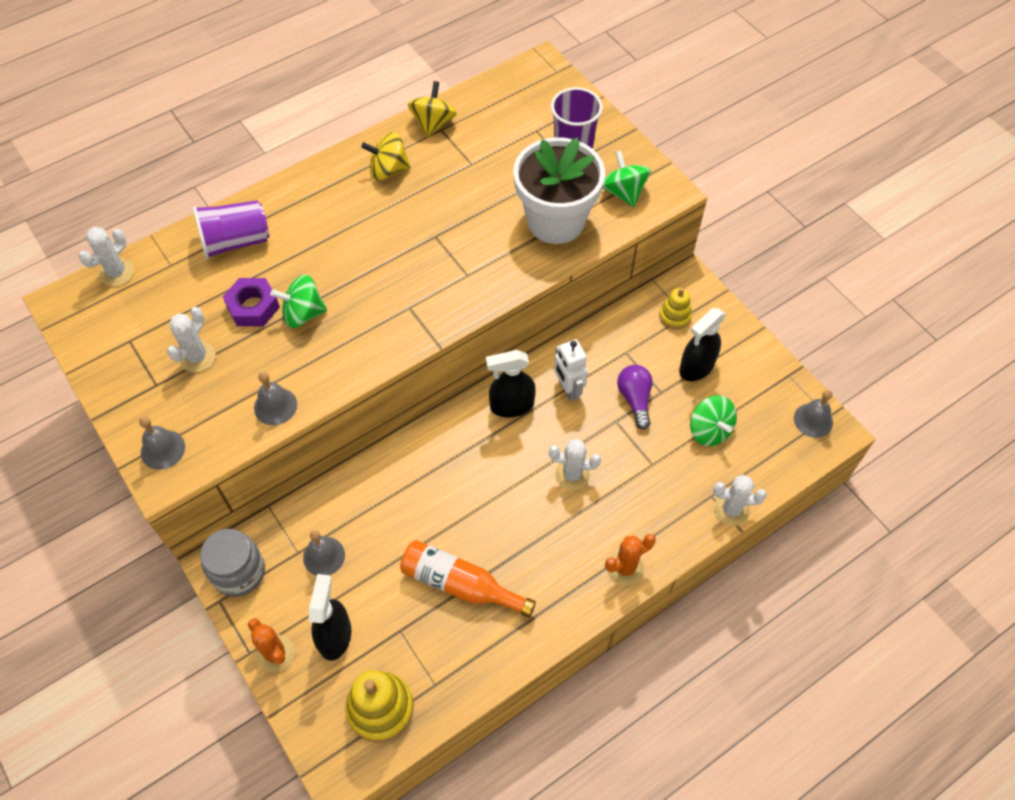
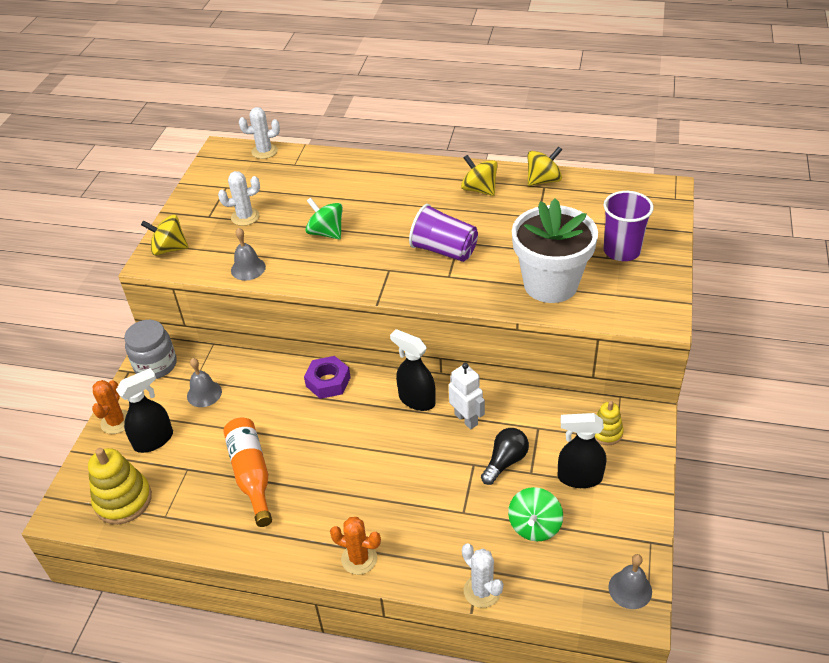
camera: 50 degrees right, 15 degrees down
(163, 449) = (169, 249): grey bell -> yellow spinning top
(236, 242) = (342, 174): purple cup -> purple cup (444, 250)
(253, 307) = (305, 211): purple nut -> purple nut (328, 382)
(568, 389) = (466, 419): white robot -> white robot turned 120 degrees clockwise
(572, 474) = (401, 472): white cactus -> none
(623, 192) = (625, 298): green spinning top -> none
(635, 399) = (505, 461): purple light bulb -> black light bulb

